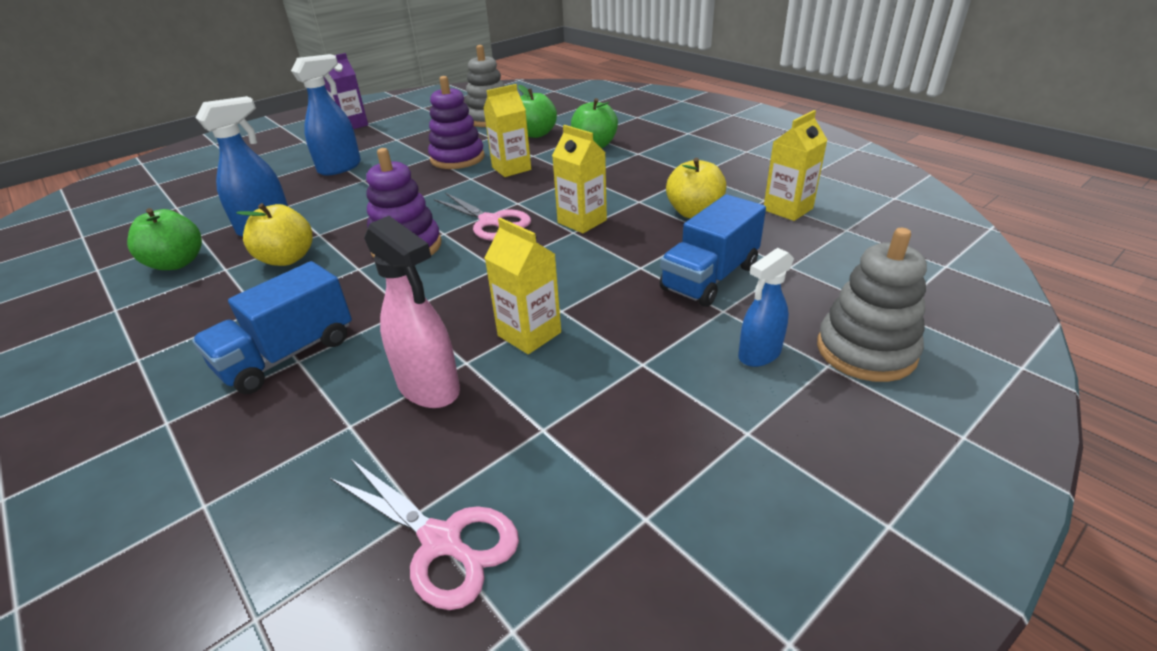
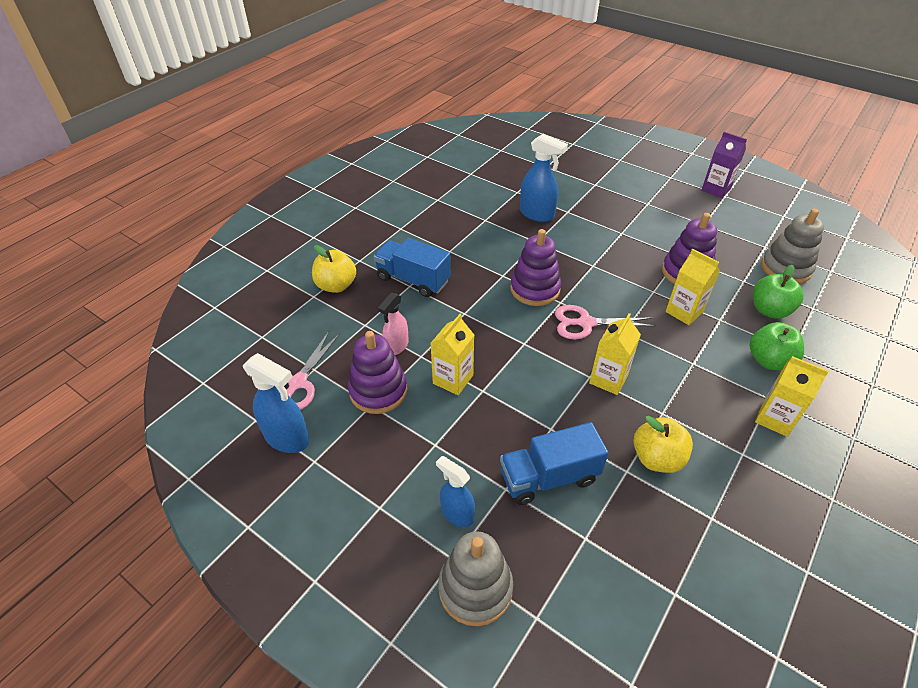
camera: 75 degrees right, 10 degrees up
(177, 263) = (485, 199): green apple -> none
(287, 259) = (503, 240): yellow apple -> yellow apple (336, 285)
(340, 167) = (635, 213): blue spray bottle -> blue spray bottle (287, 438)
(429, 388) = (396, 346): pink spray bottle -> pink spray bottle, size x0.66
(490, 222) = (586, 323): pink scissors -> pink scissors turned 60 degrees clockwise
(516, 417) = (378, 391): none -> purple stacking toy
(710, 277) = (549, 477): blue truck -> blue truck turned 45 degrees counterclockwise
(788, 209) = (697, 540): yellow carton -> yellow carton (775, 418)

